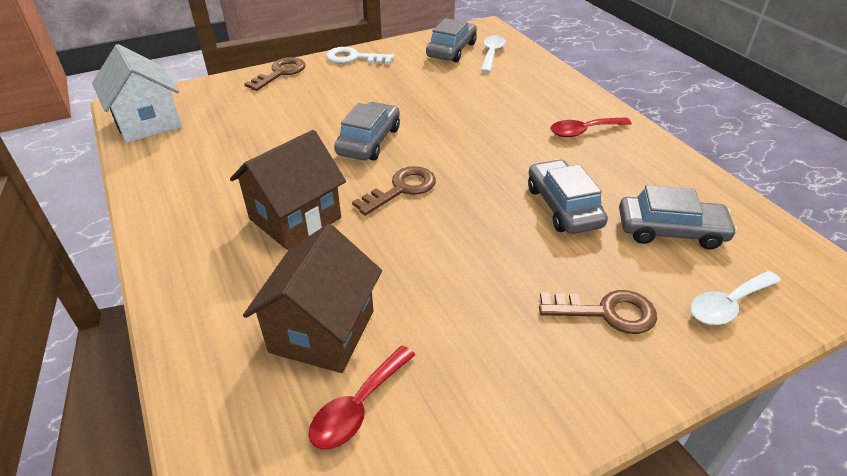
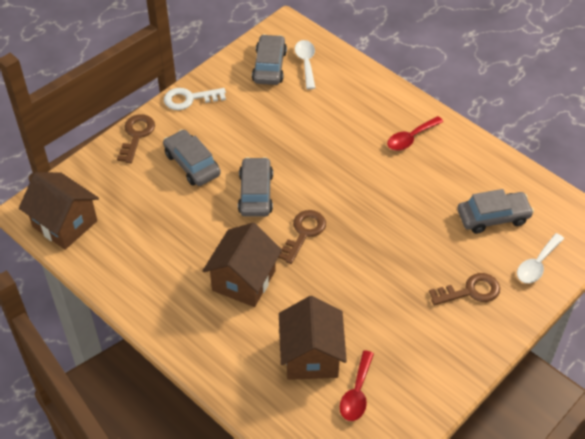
camera: 20 degrees left, 10 degrees up
(148, 123) = (65, 224): white house -> brown house
(563, 206) = (419, 216): grey car -> grey car (192, 164)

